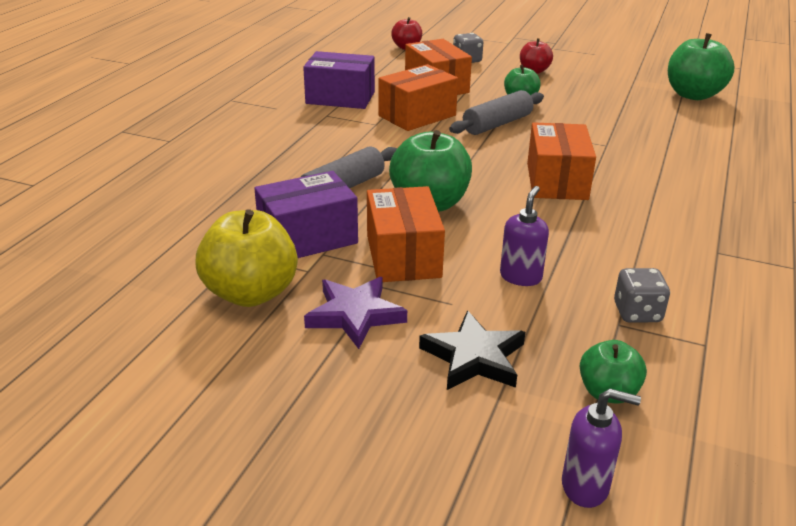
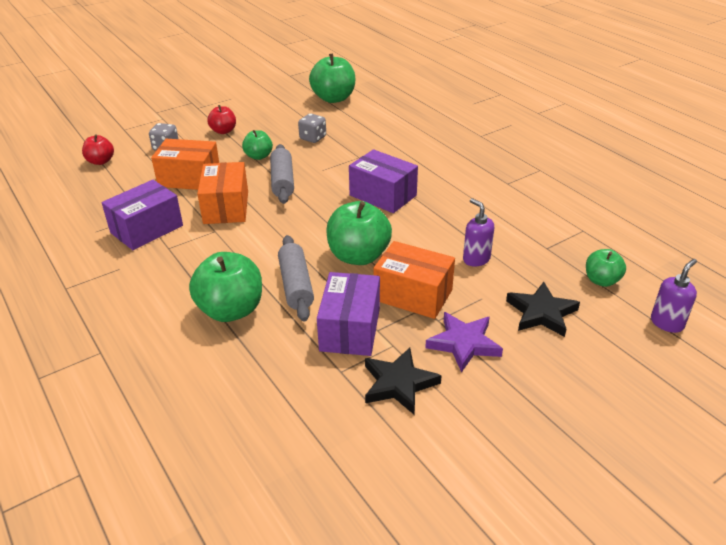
camera: 55 degrees left, 5 degrees up
(251, 293) = (398, 384): yellow apple -> black star
(273, 171) = (231, 310): none -> green apple
(557, 181) = (383, 195): orange box -> purple box
(637, 313) = (542, 237): grey dice -> grey dice (313, 138)

